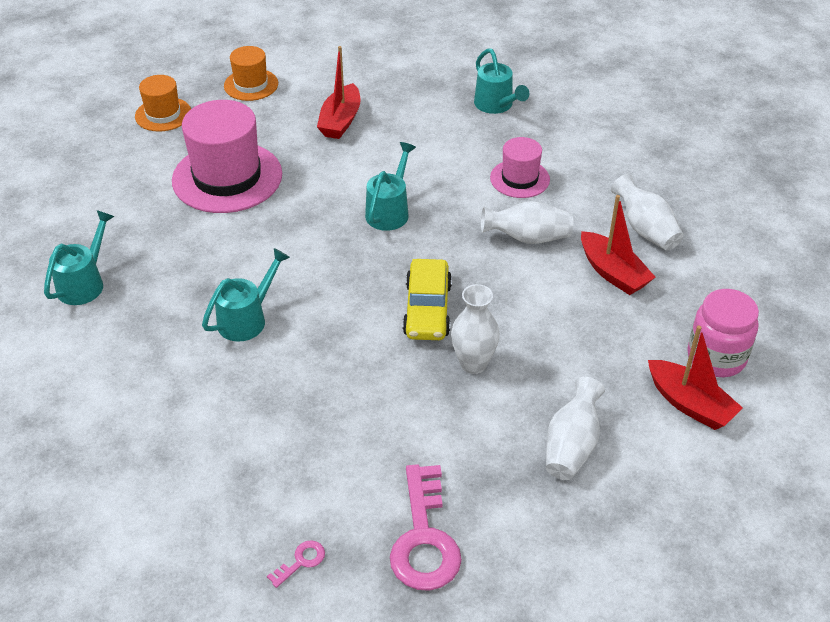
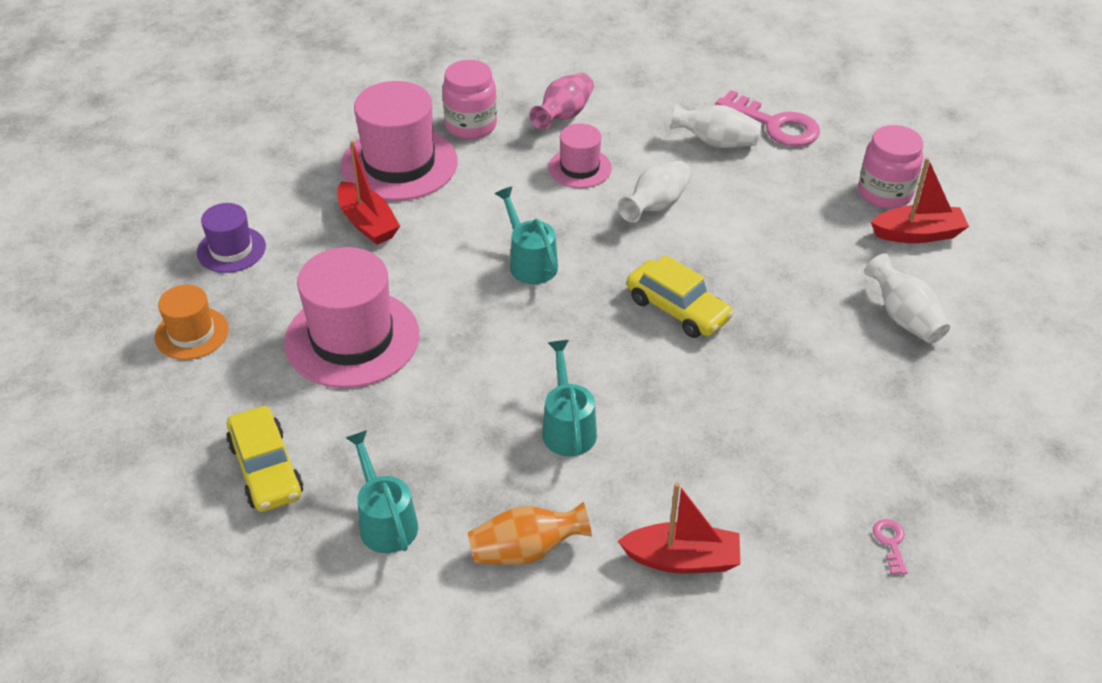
camera: 50 degrees left, 0 degrees up
(81, 209) = (266, 469): none -> yellow car
(115, 361) = (526, 550): none -> orange vase
(251, 85) = (231, 249): orange hat -> purple hat
(415, 99) = (399, 164): none -> pink hat
(424, 539) = (928, 453): pink key -> pink key (775, 125)
(473, 364) = (767, 319): white vase -> none
(496, 106) = (471, 125): turquoise watering can -> pink jar
(567, 139) = (563, 115): none -> pink vase
(613, 273) = (745, 187): red boat -> red boat (682, 559)

